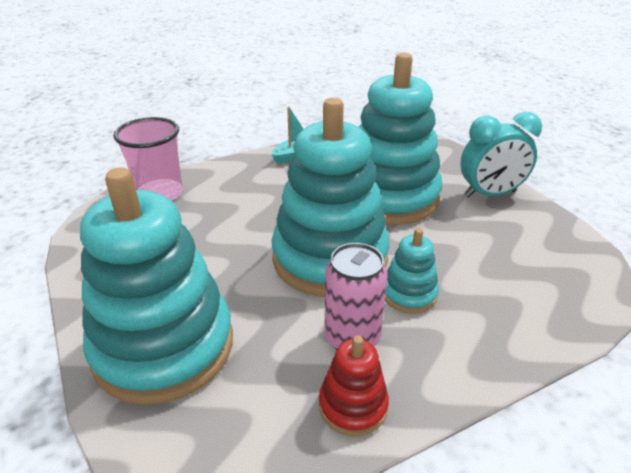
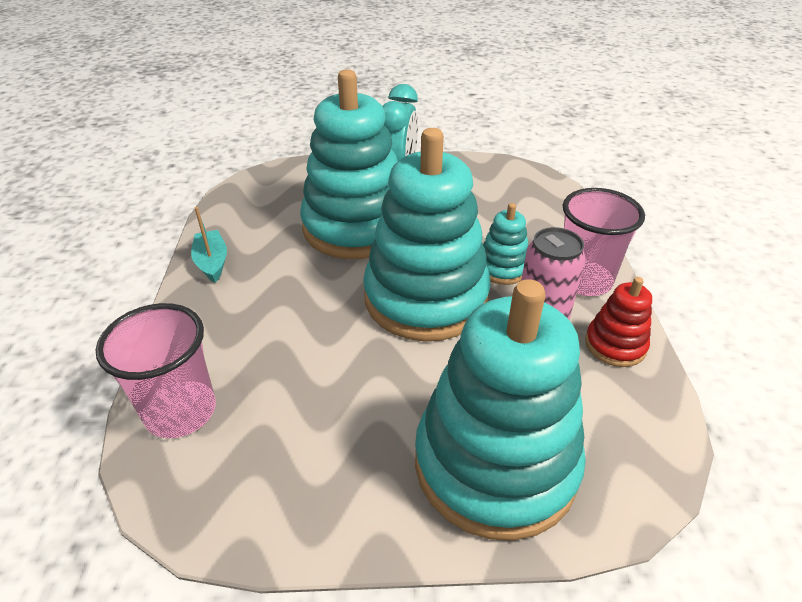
camera: 65 degrees left, 5 degrees up
(441, 360) = (583, 280): none -> pink cup

